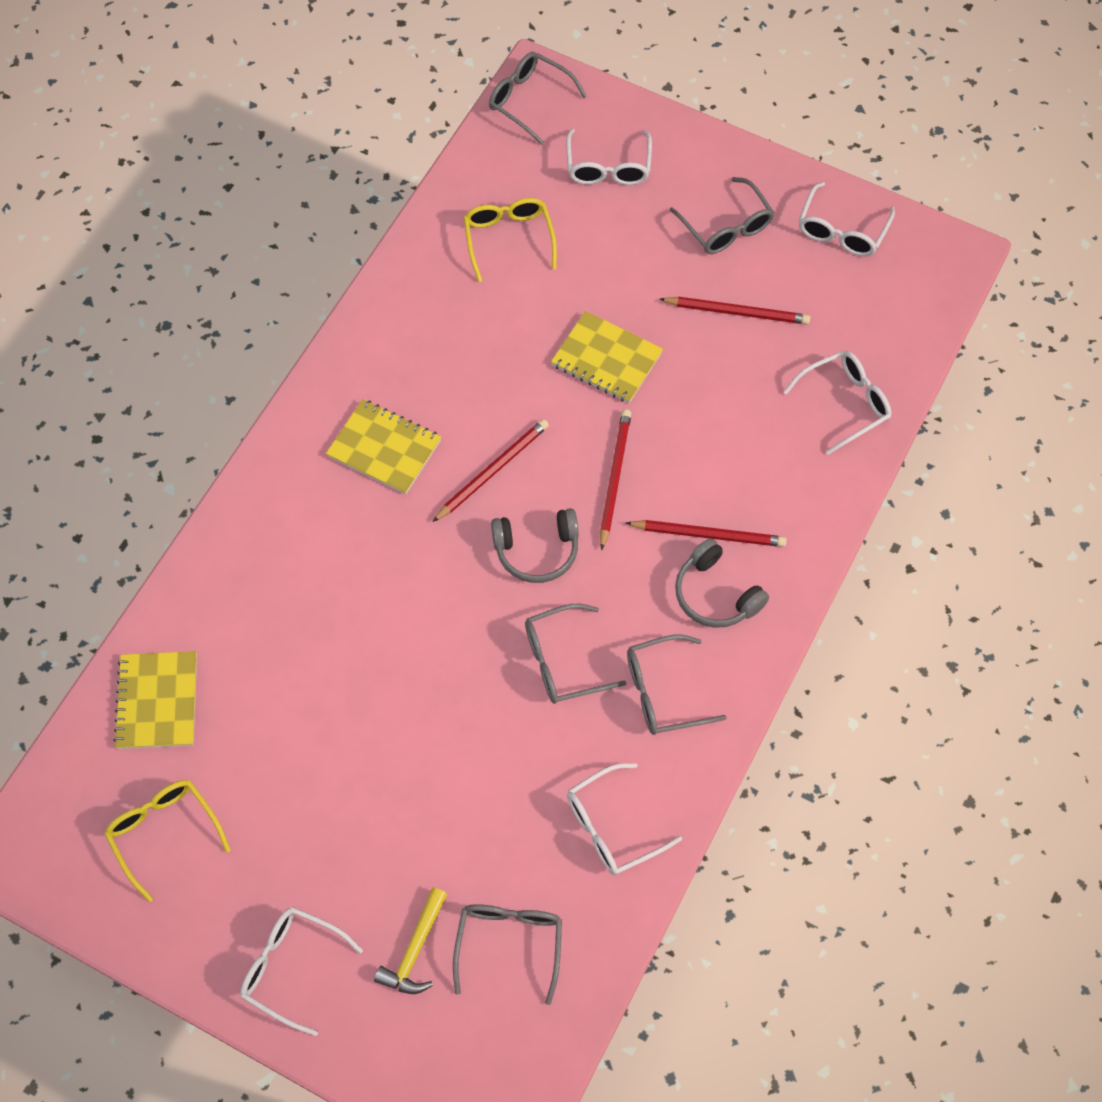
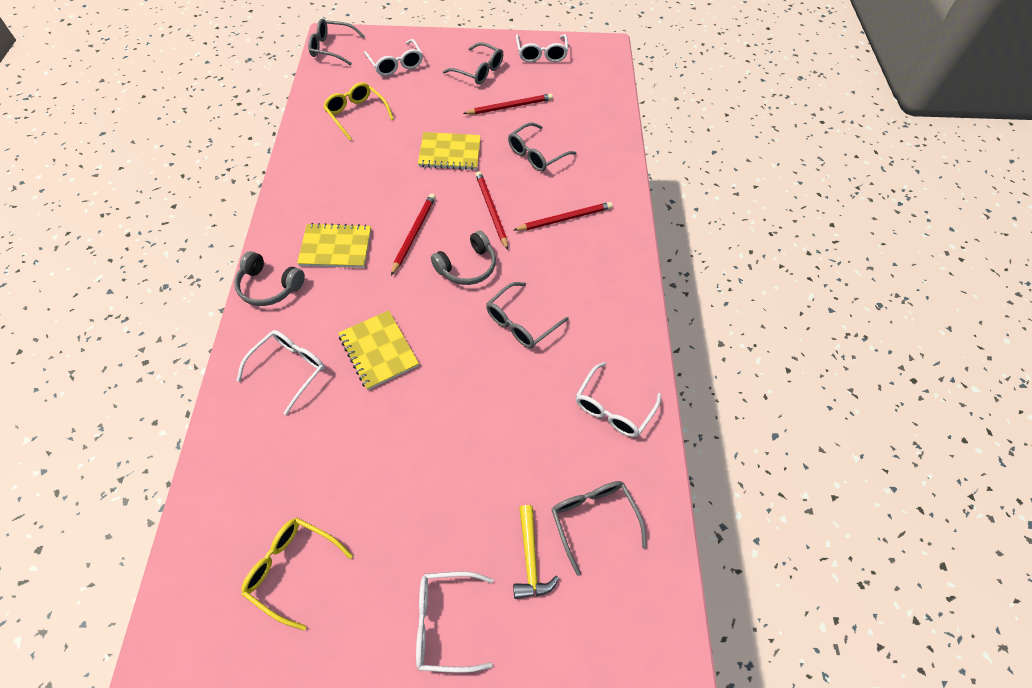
camera: 30 degrees left, 5 degrees down
(157, 701) = (244, 473): yellow notebook -> yellow notebook (378, 351)
(663, 692) = (593, 314): grey glasses -> grey glasses (536, 154)
(716, 594) = (589, 248): grey headphones -> grey headphones (269, 286)
(845, 403) = (596, 128): white glasses -> white glasses (289, 369)

